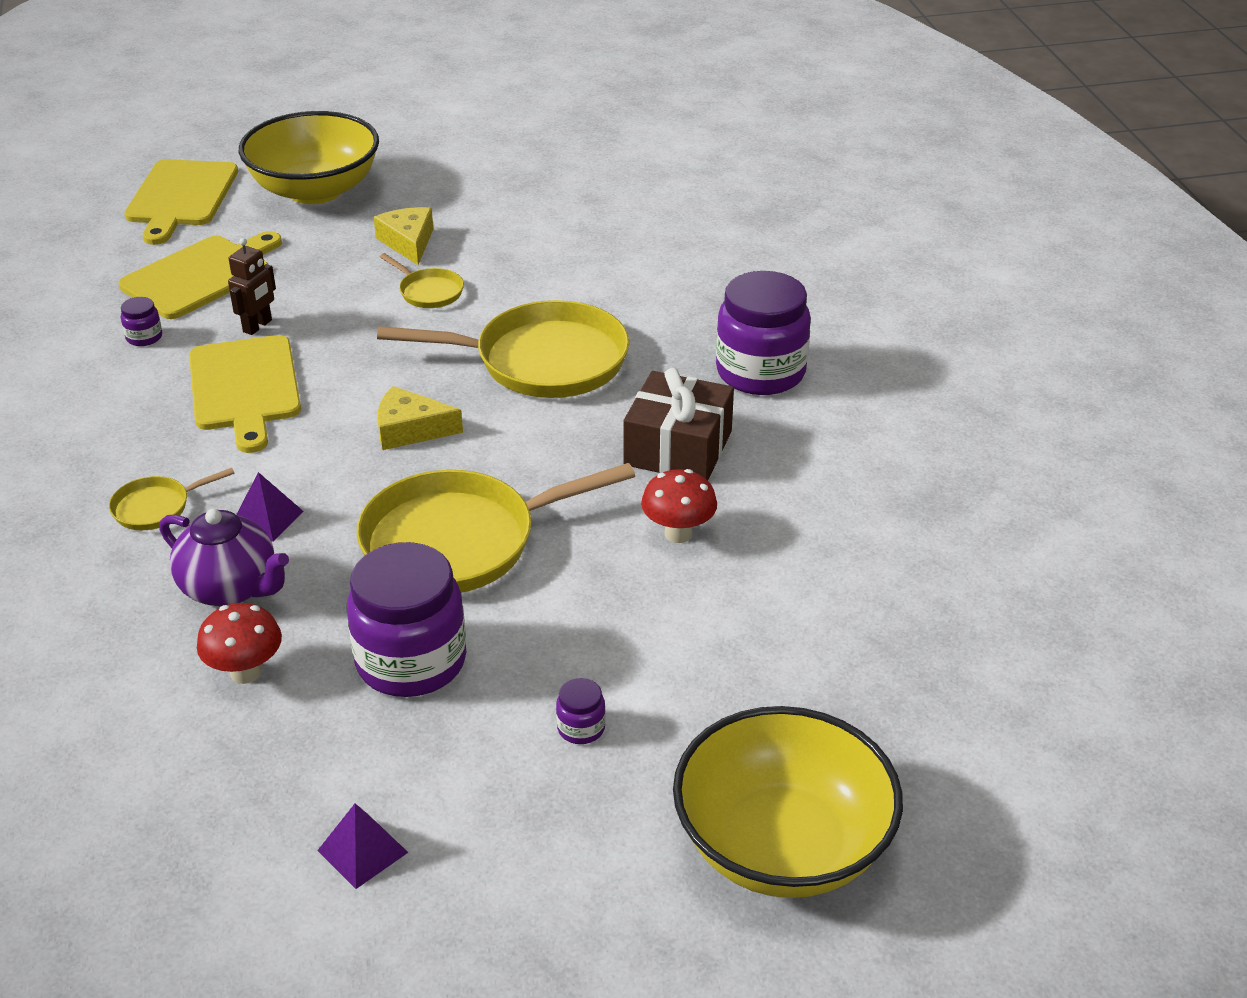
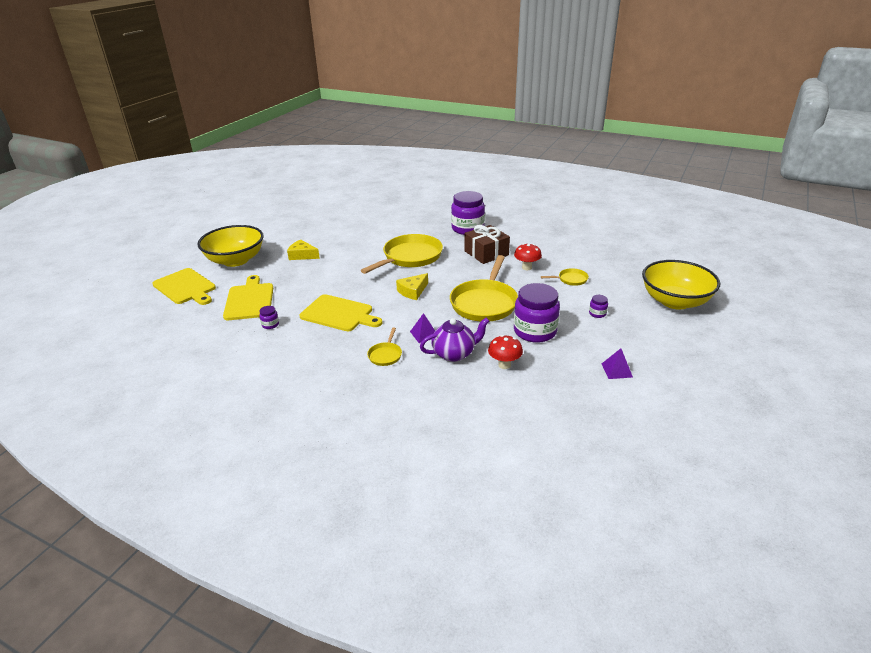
camera: 50 degrees left, 5 degrees down
(258, 326) = (304, 299): brown robot -> none
(428, 292) = (339, 262): yellow pan -> yellow pan (571, 279)

